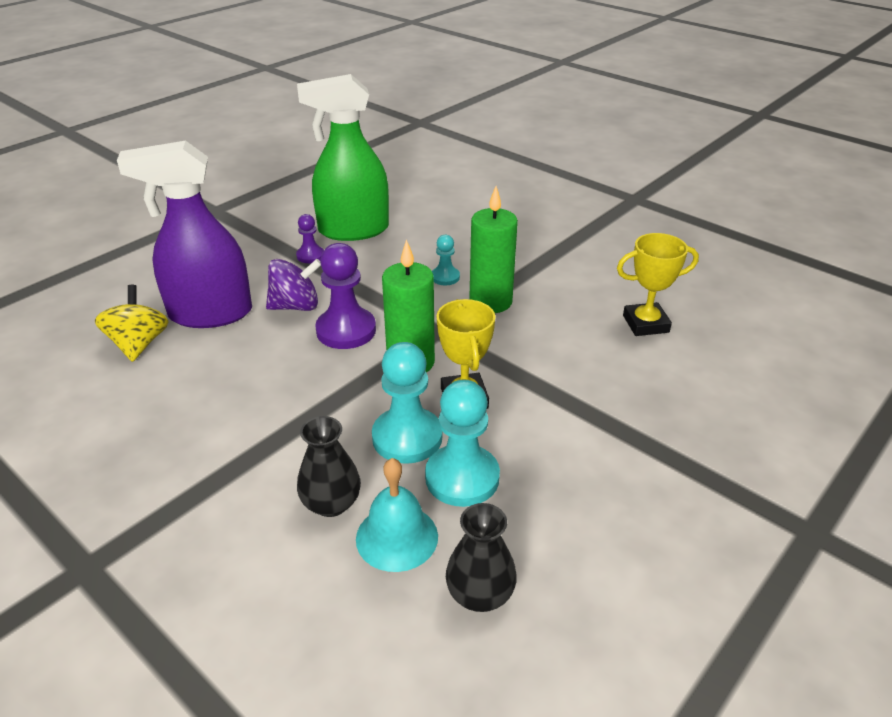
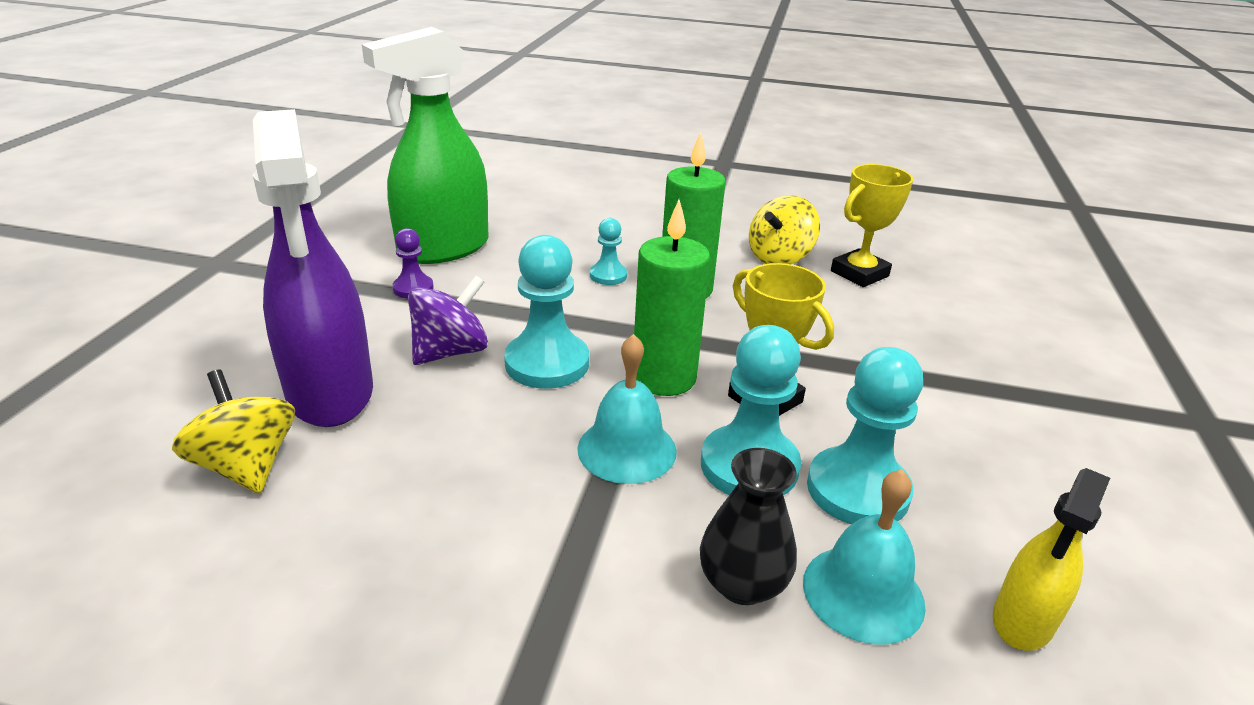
camera: 30 degrees left, 5 degrees down
(210, 314) = (330, 393): purple spray bottle -> purple spray bottle turned 75 degrees counterclockwise
(342, 401) = (627, 449): none -> turquoise bell
(346, 330) = (547, 363): purple pawn -> turquoise pawn
(480, 594) = (1022, 621): black vase -> yellow spray bottle
(592, 294) = (779, 257): none -> yellow spinning top

